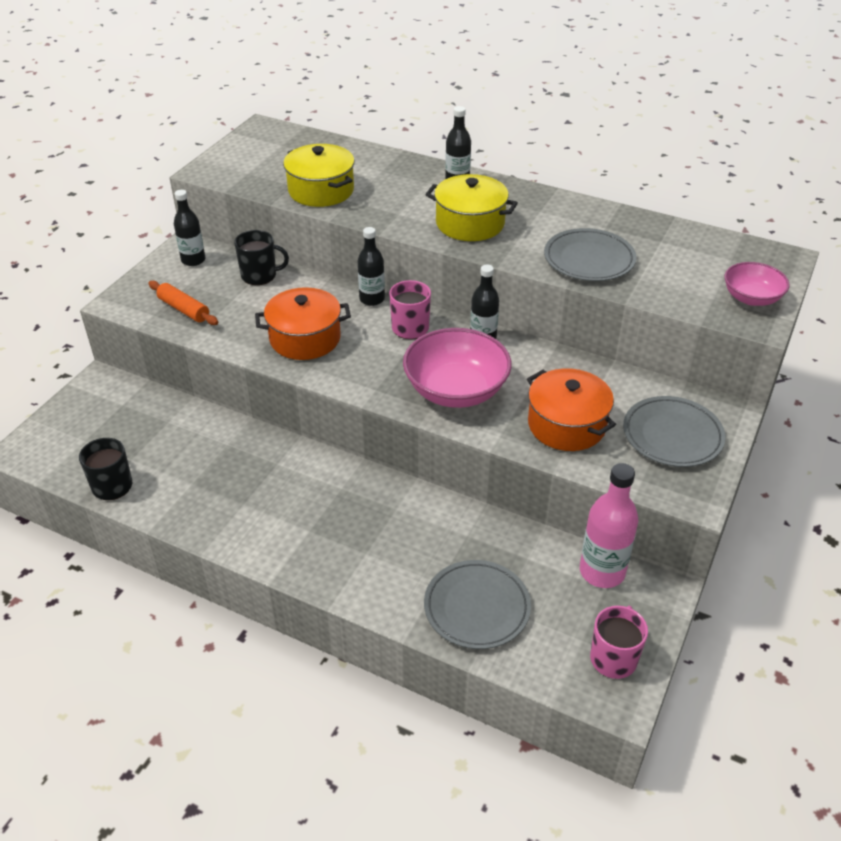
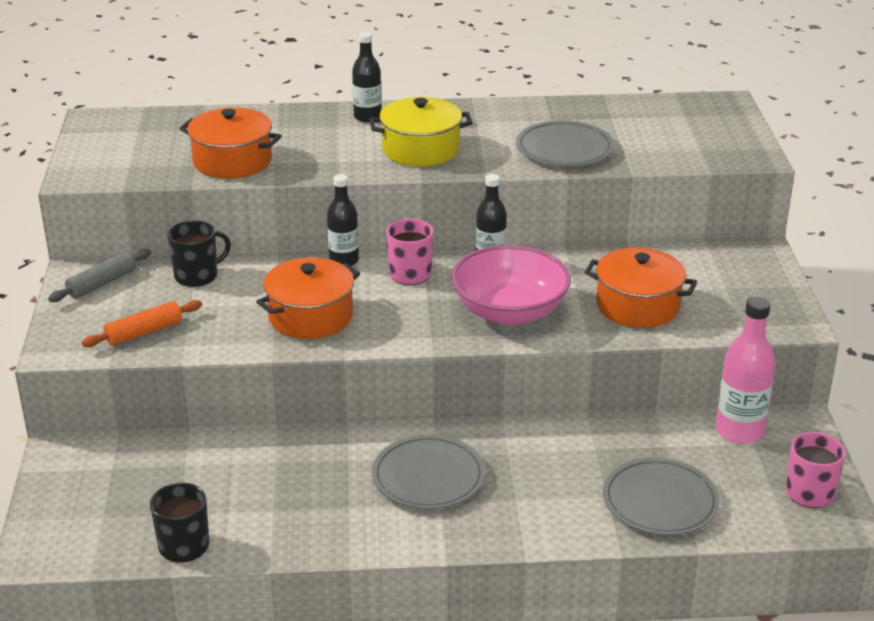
camera: 30 degrees left, 10 degrees down
(184, 309) = (144, 332): orange rolling pin -> orange rolling pin turned 45 degrees counterclockwise
(193, 260) = (102, 284): black bottle -> grey rolling pin
(321, 190) = (232, 161): yellow pot -> orange pot
(672, 435) = (734, 284): grey plate -> grey plate (428, 477)
(751, 298) = (731, 141): pink bowl -> none

